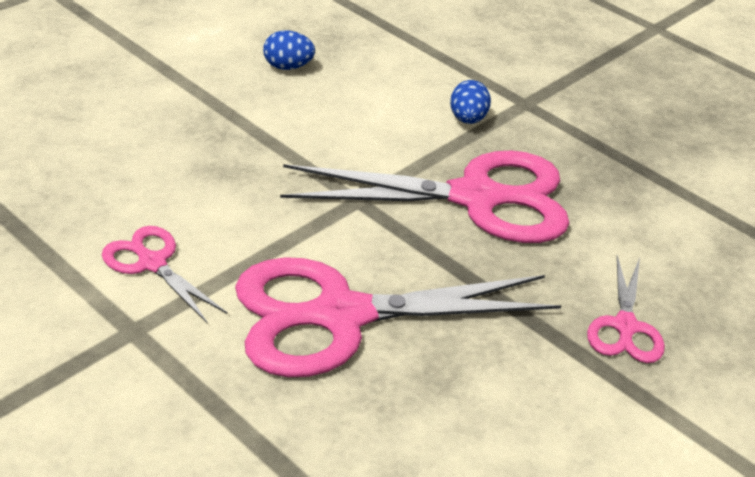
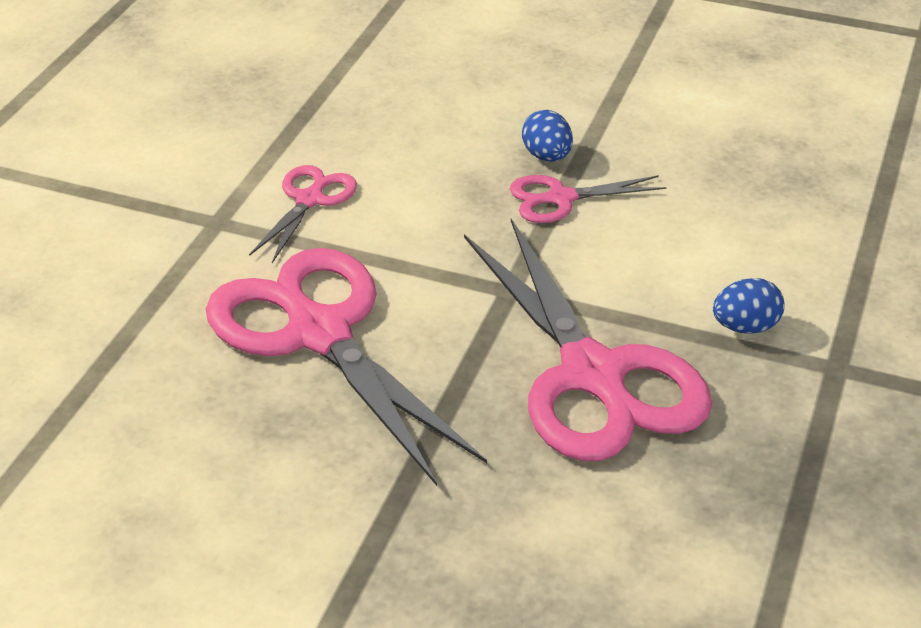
camera: 70 degrees right, 0 degrees up
(288, 67) = (703, 169): blue egg -> blue egg (547, 156)
(625, 326) = (455, 555): pink scissors -> pink scissors (561, 198)

